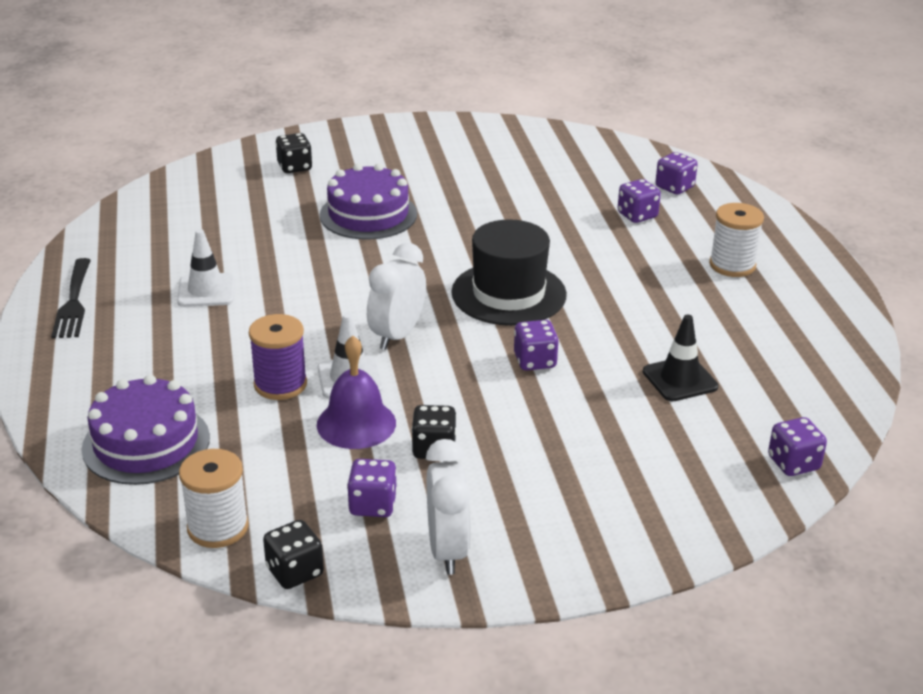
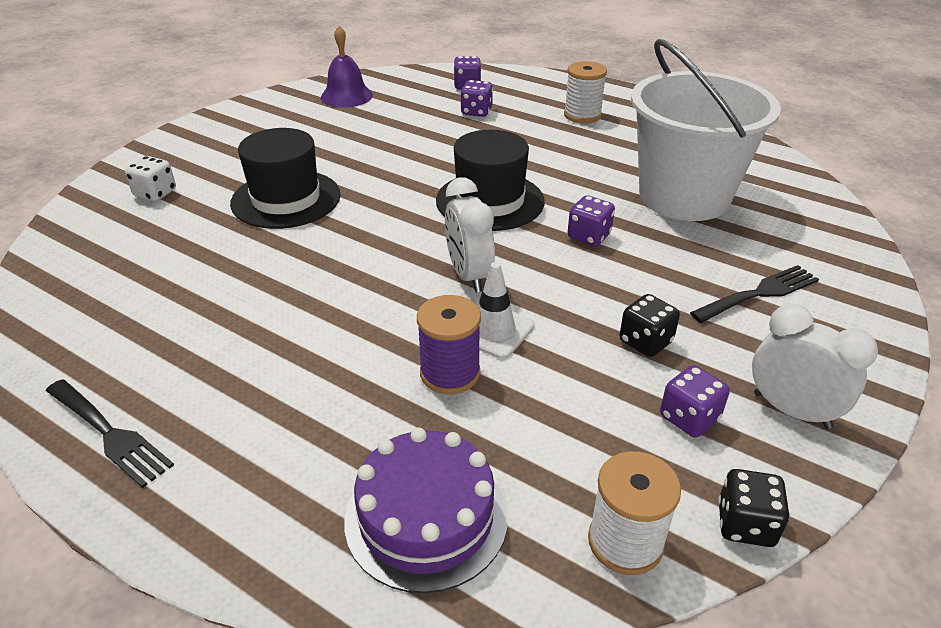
camera: 45 degrees left, 5 degrees up
(206, 291) = (243, 336): white traffic cone -> none
(294, 167) = (155, 193): black dice -> white dice
(356, 423) = (562, 362): purple bell -> purple bell (346, 96)
(368, 214) = (286, 199): purple cake -> black hat
(584, 478) = (759, 294): none -> black fork
(680, 379) = (684, 196): black traffic cone -> white bucket
(793, 463) = (823, 209): purple dice -> none

